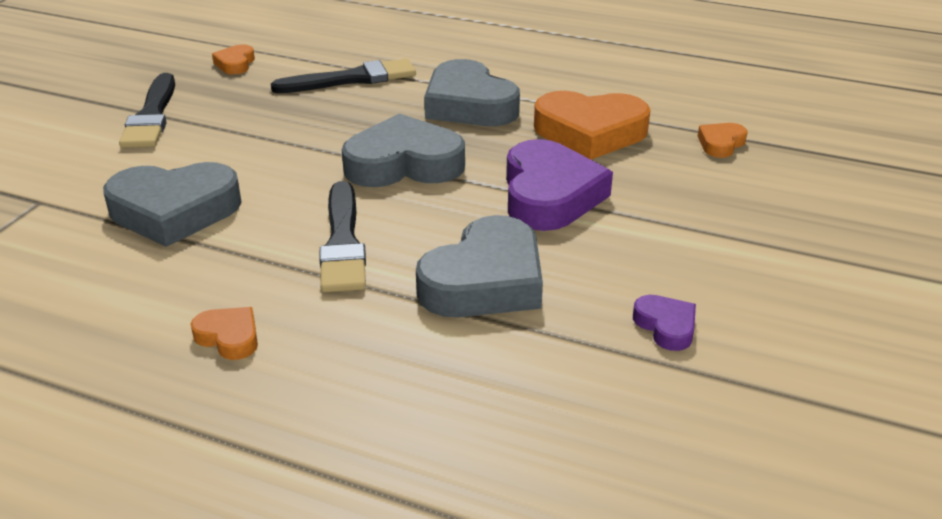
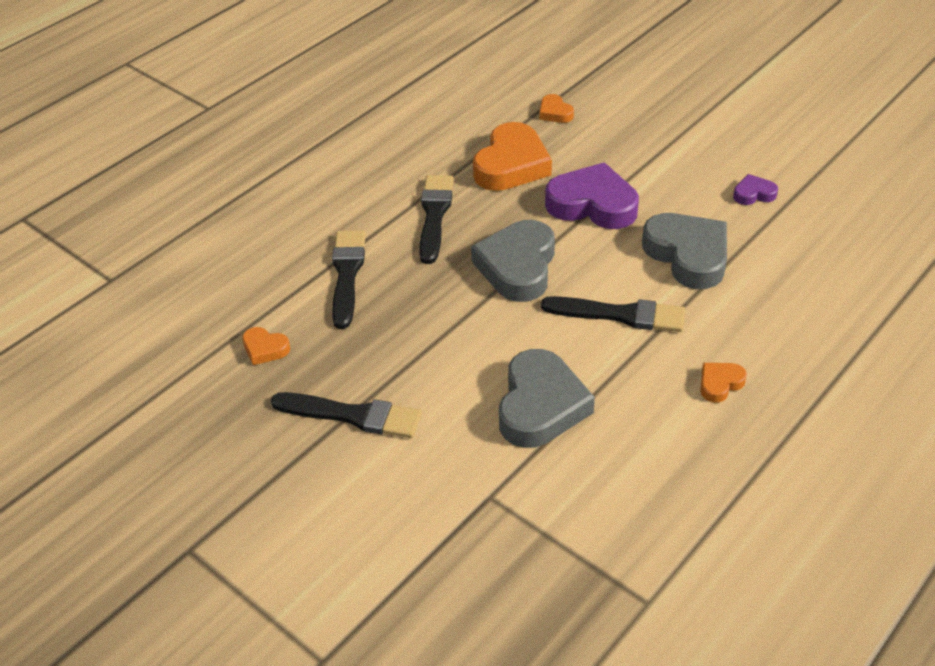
camera: 70 degrees left, 10 degrees up
(469, 105) = (434, 215): grey heart -> black brush

